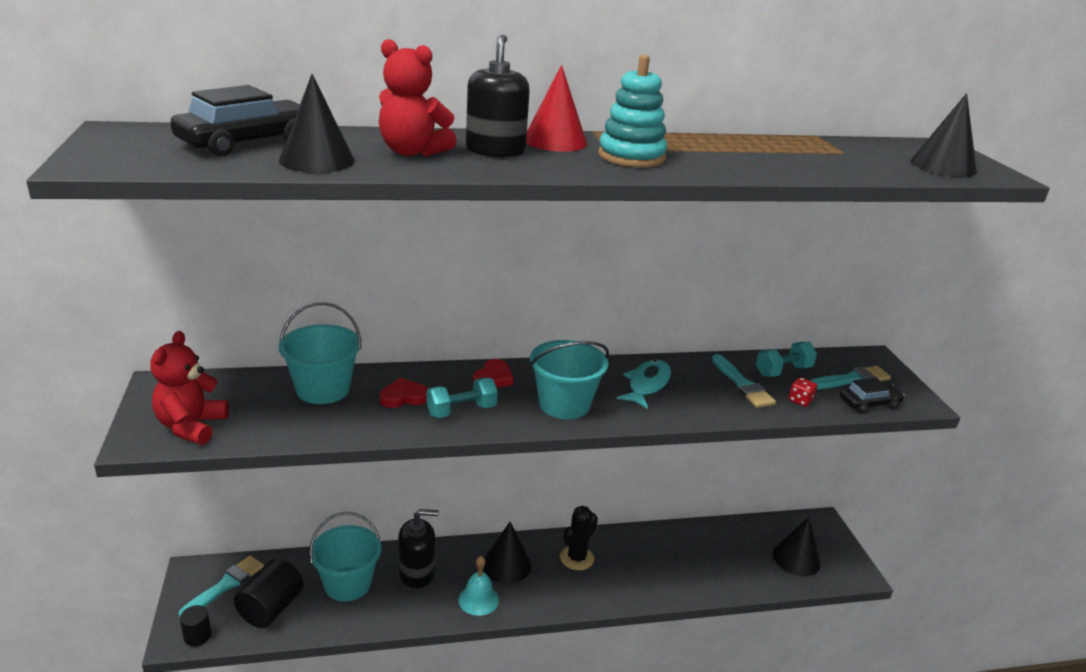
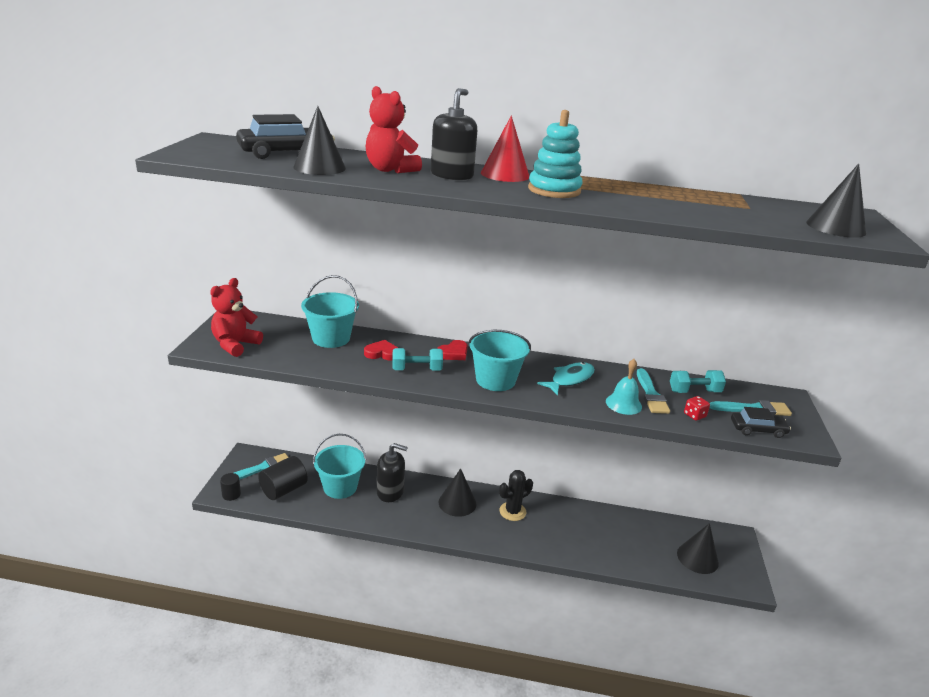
camera: 20 degrees right, 0 degrees up
(478, 599) = (425, 521): turquoise bell -> turquoise bell (623, 404)

